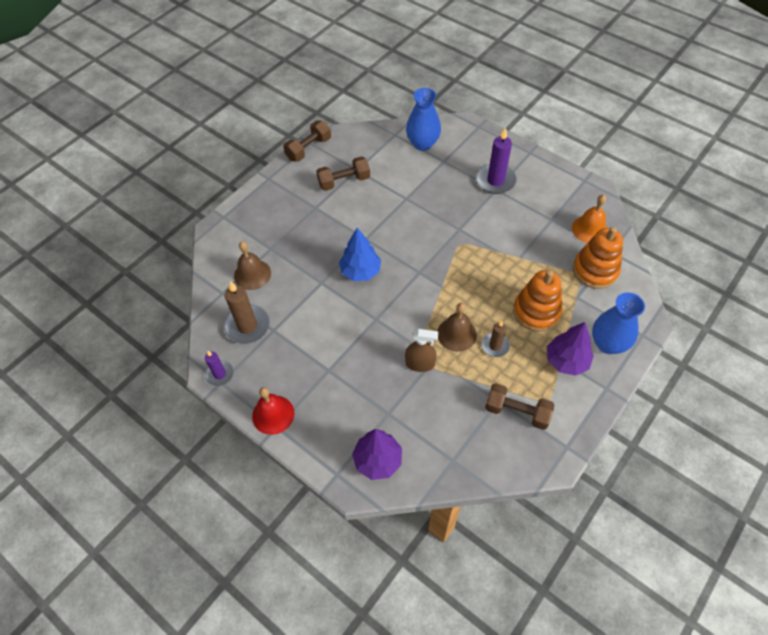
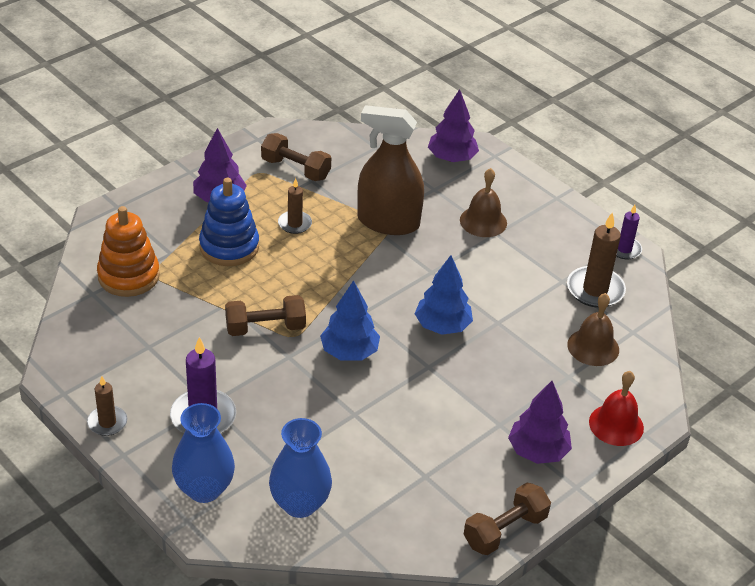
camera: 175 degrees left, 15 degrees down
(273, 414) = (560, 207): red bell -> red bell (616, 424)
(291, 194) = (538, 451): none -> purple tree
(344, 181) = (449, 458): brown dumbbell -> brown dumbbell (265, 328)
(420, 239) = (349, 352): none -> blue tree
(420, 364) = (388, 222): brown spray bottle -> brown spray bottle, size x1.83
(456, 334) = (336, 241): brown bell -> brown bell (483, 221)
(536, 311) = (229, 247): orange stacking toy -> blue stacking toy
(548, 168) = (107, 422): none -> brown candle
(589, 229) = (102, 324): orange bell -> none
(608, 344) = (163, 205): blue vase -> blue vase (204, 489)

